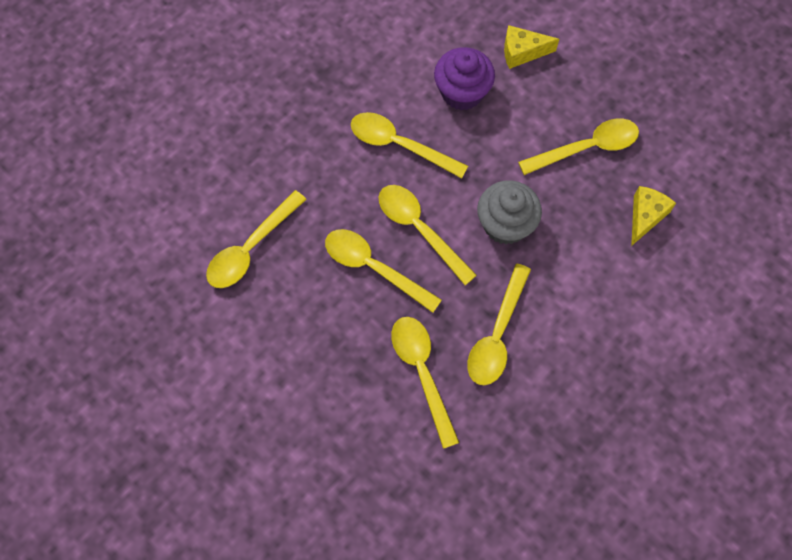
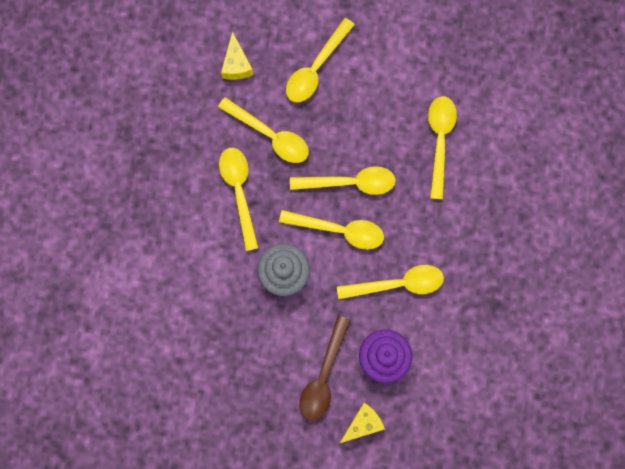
camera: 145 degrees right, 10 degrees up
(530, 112) = (323, 376): none -> brown spoon
(586, 148) = (265, 374): yellow spoon -> yellow spoon (316, 68)
(645, 216) = (192, 346): yellow cheese -> yellow cheese (236, 64)

